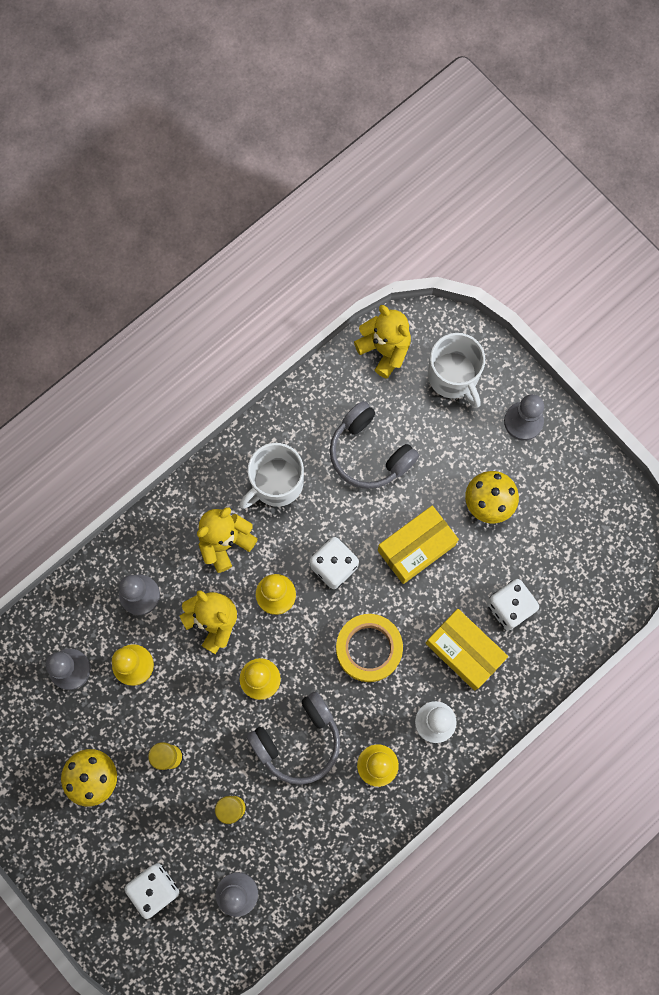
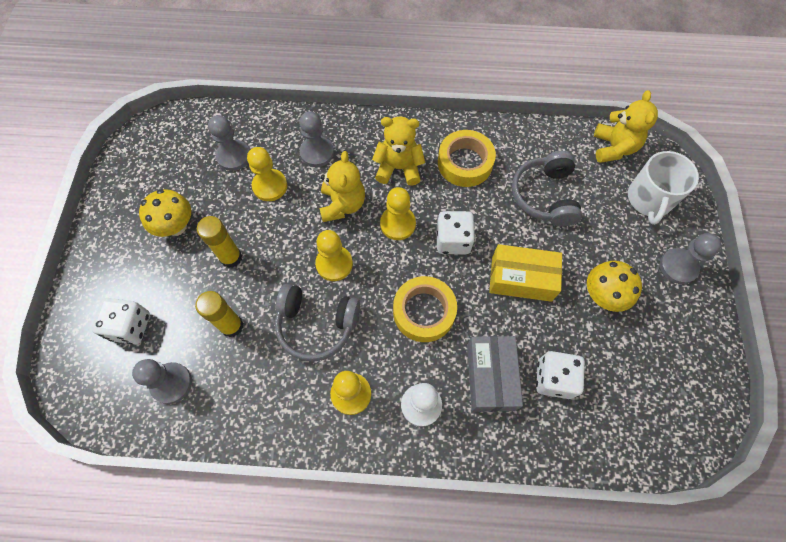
camera: 45 degrees right, 10 degrees down
(276, 483) = (465, 163): white mug -> yellow tape
(464, 651) = (490, 377): yellow box -> grey box

